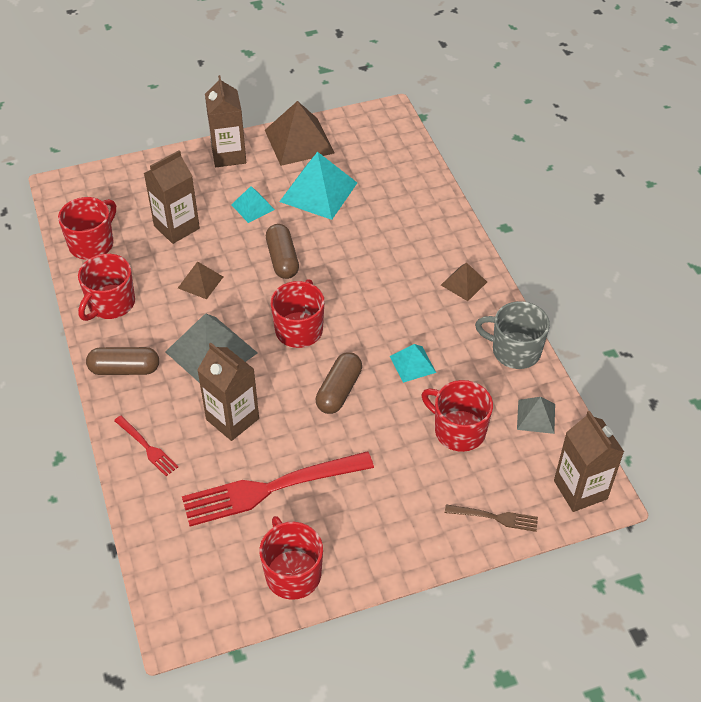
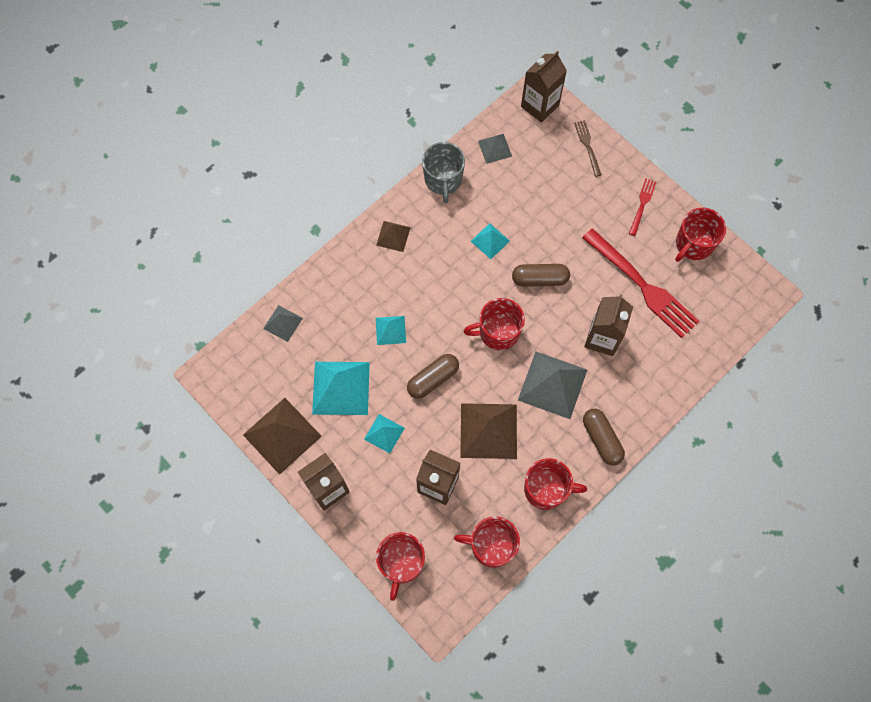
camera: 115 degrees left, 20 degrees up
(147, 447) = (657, 383): red fork -> red fork (642, 205)
(200, 282) = (488, 431): brown pyramid -> brown pyramid, size x1.86
(356, 246) = (390, 330): none -> turquoise pyramid
(411, 172) = (283, 323): none -> grey pyramid
(458, 430) = (532, 190): red mug -> red mug (401, 563)

